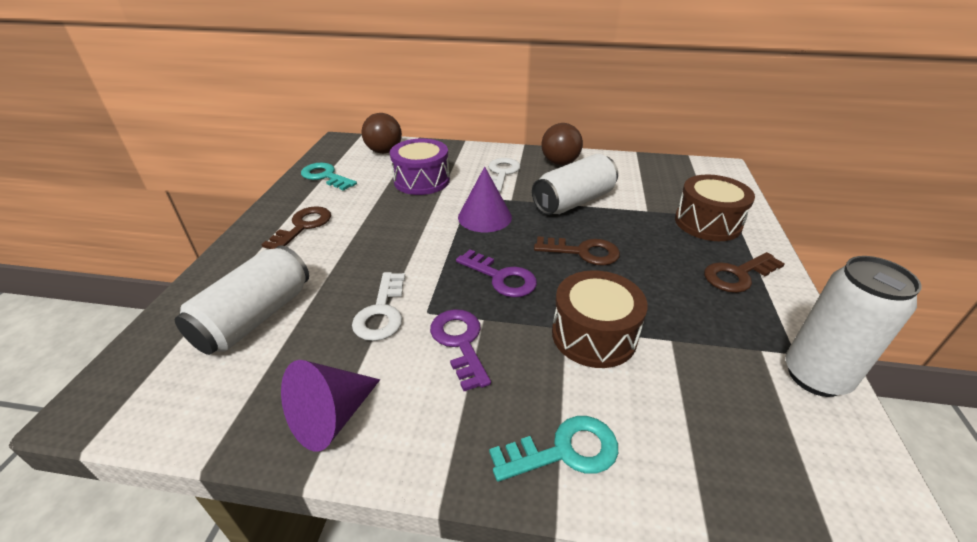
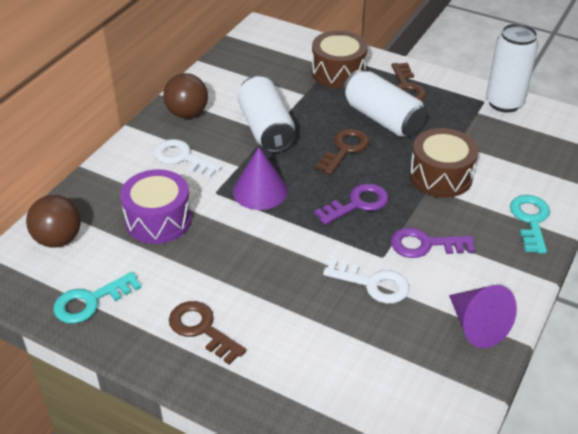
camera: 70 degrees left, 5 degrees up
(255, 317) = (347, 371): white can -> white can (382, 119)

